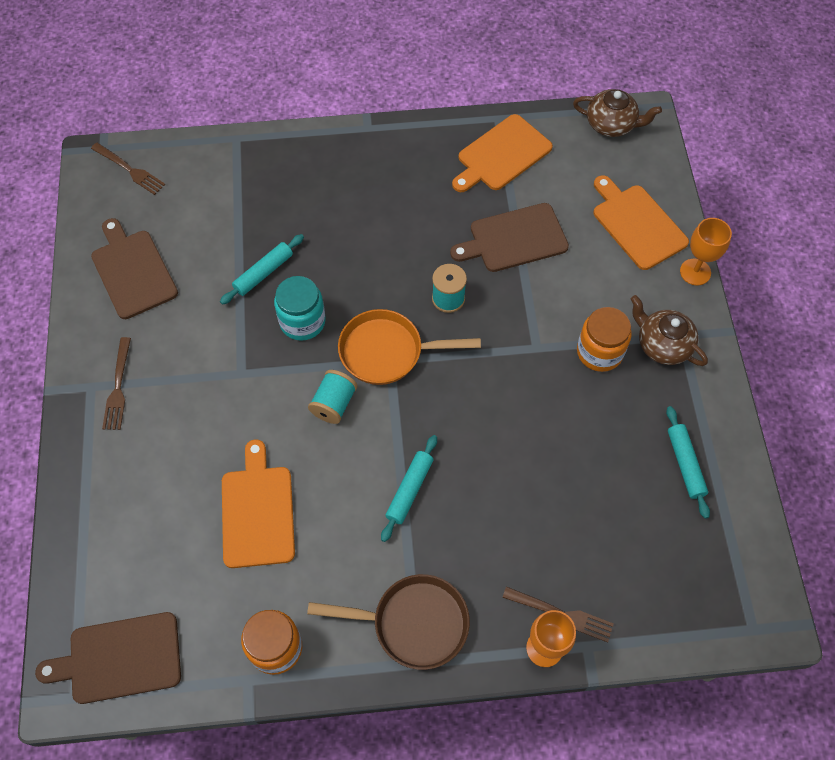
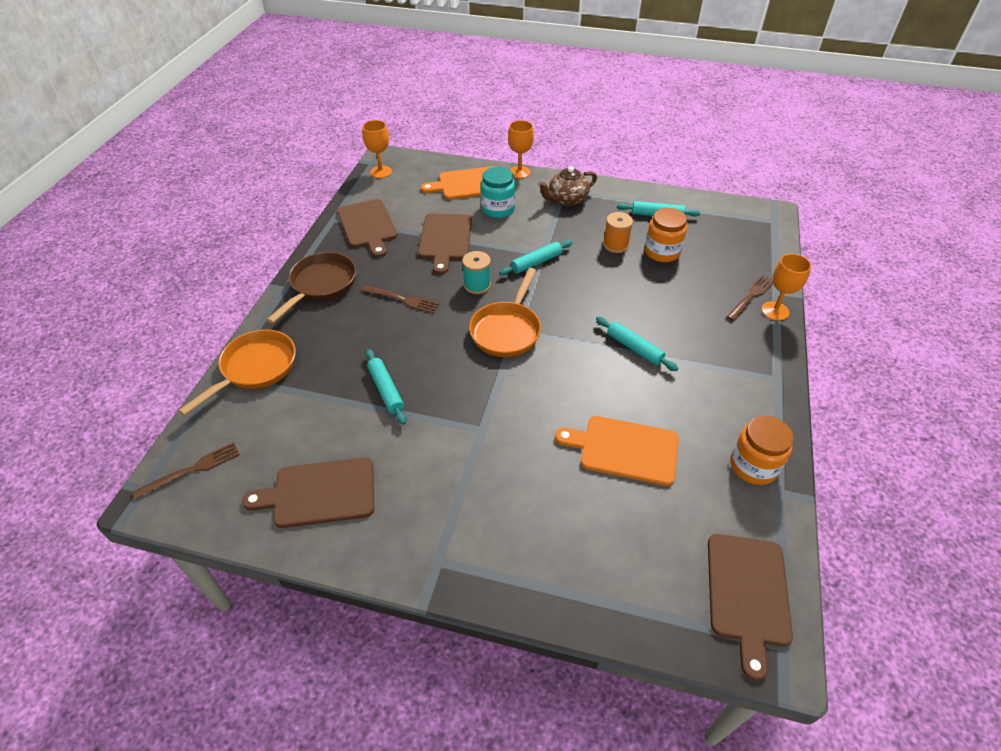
camera: 70 degrees left, 15 degrees down
(118, 388) = (451, 535): brown fork -> brown fork (403, 299)
(253, 158) = (255, 368): none -> orange pan
(302, 321) = (451, 375): turquoise jar -> turquoise jar (498, 209)
(334, 404) = (540, 374): turquoise spool -> none
(413, 623) = (745, 374): brown pan -> brown pan (321, 285)
(501, 155) = (367, 226): orange cutting board -> brown cutting board
(515, 346) = (536, 262): none -> turquoise rolling pin
(592, 427) = (615, 245): none -> orange spool
(599, 352) = (559, 226): orange jar -> orange jar (662, 252)
(611, 124) = (381, 172): brown teapot -> orange goblet

